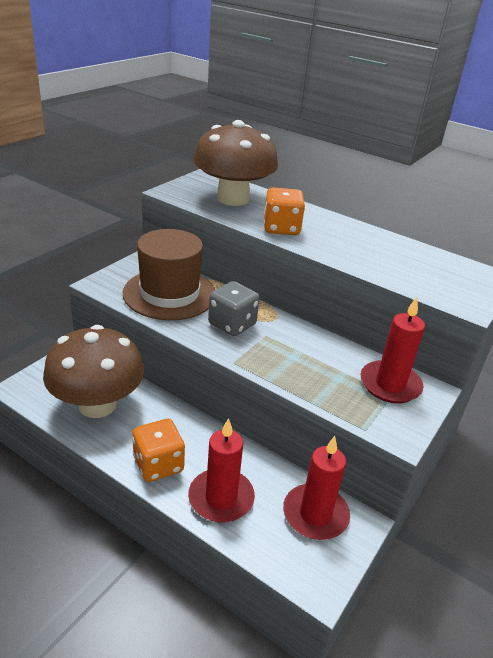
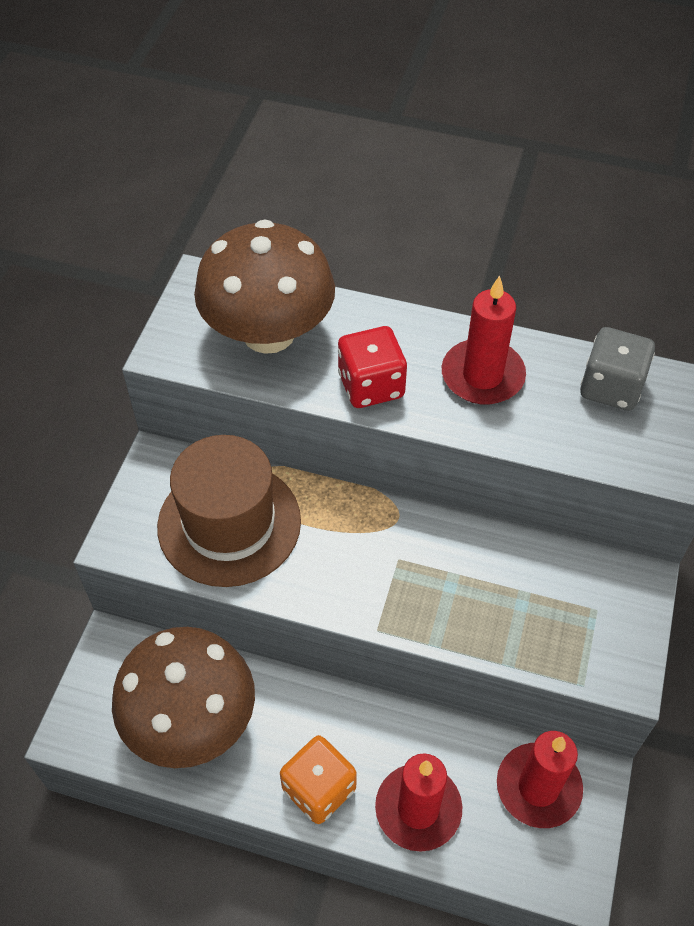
camera: 15 degrees left, 20 degrees up
(232, 324) = (344, 554): grey dice -> grey dice (611, 387)
(281, 228) = (371, 385): orange dice -> red dice
(390, 385) = (589, 591): red candle -> red candle (482, 376)

